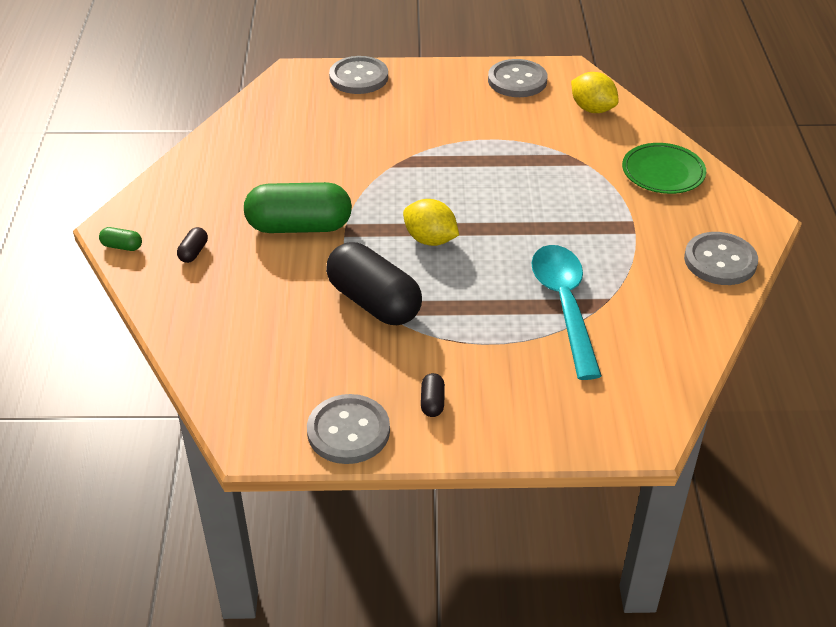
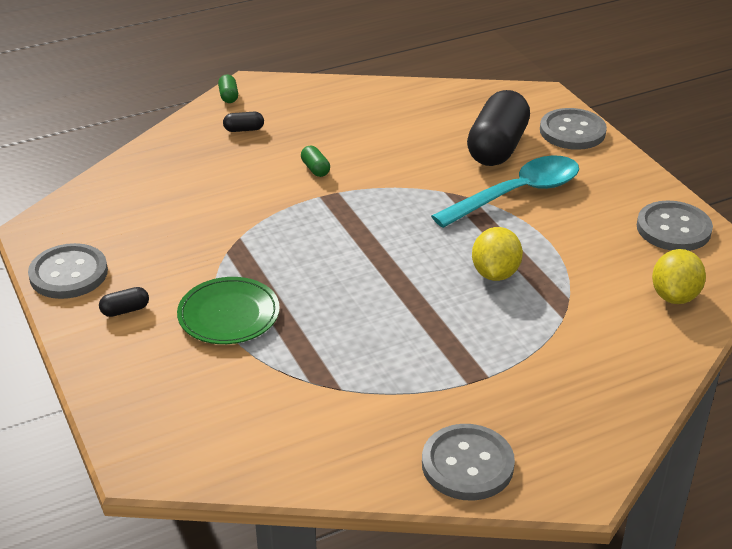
camera: 65 degrees right, 5 degrees down
(299, 226) = (315, 169): green capsule -> green capsule, size x0.41
(374, 302) = (239, 239): black capsule -> black capsule (497, 147)
(430, 240) = (351, 246): yellow lemon -> yellow lemon (495, 273)
(565, 306) = (308, 359): turquoise spoon -> turquoise spoon (516, 194)
(663, 172) = (601, 380): green plate -> green plate (229, 315)

